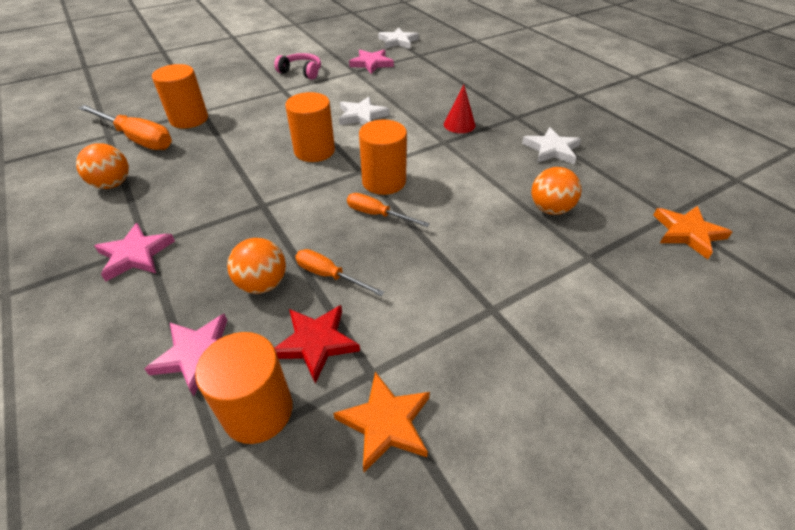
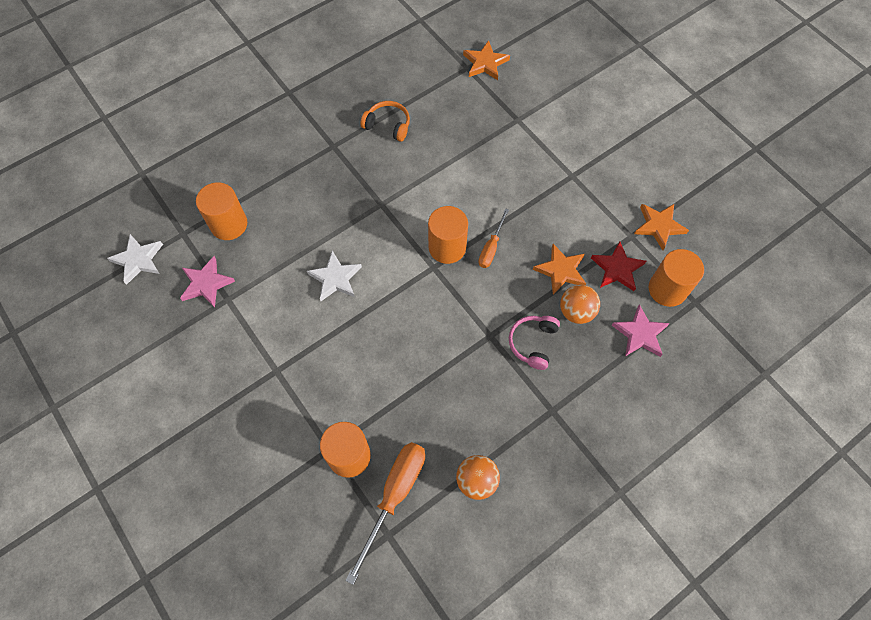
camera: 95 degrees left, 20 degrees up
(135, 255) = (563, 414): pink star -> none
(301, 72) = (228, 360): pink headphones -> pink headphones (533, 343)
(314, 151) = (404, 311): orange cylinder -> orange cylinder (229, 224)
(329, 275) = (561, 270): orange screwdriver -> orange star
(459, 125) = (349, 192): red cone -> none
(550, 209) = (469, 135): orange ball -> none
(551, 149) = (388, 125): white star -> orange headphones

